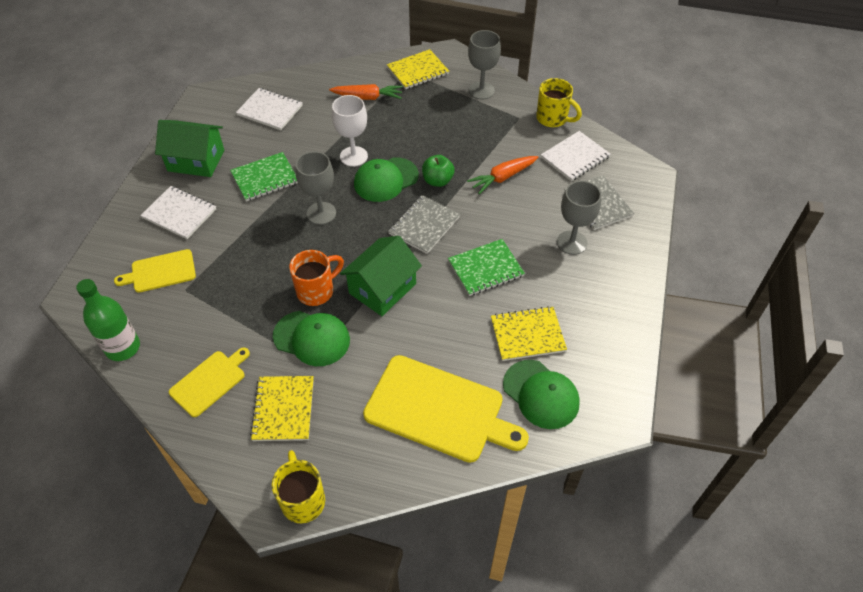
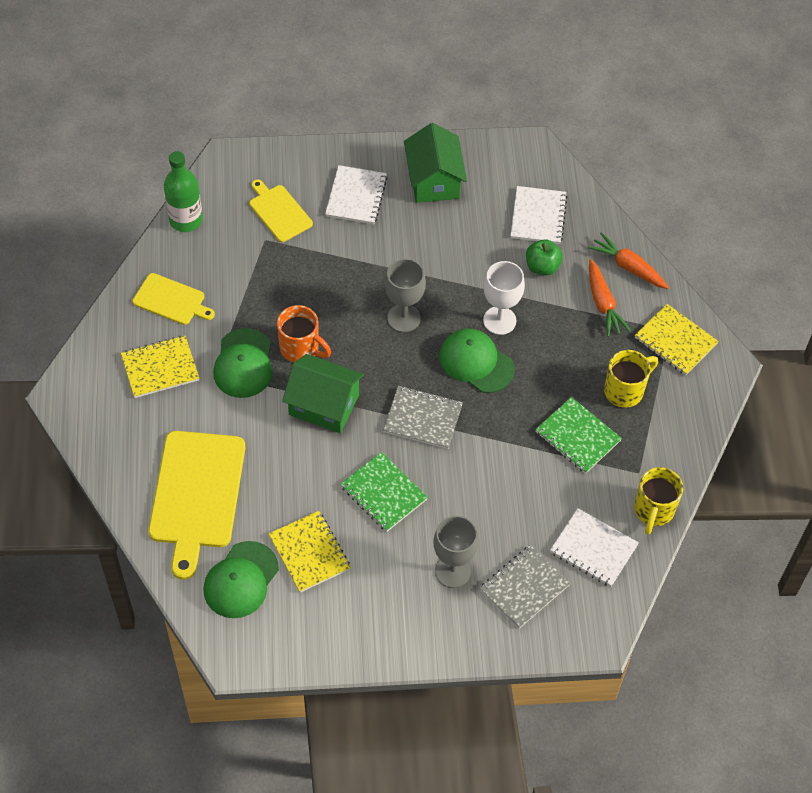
camera: 70 degrees right, 5 degrees up
(265, 178) = (433, 250): green notebook -> green notebook (577, 436)
(303, 500) = (77, 414): yellow mug -> yellow mug (625, 391)
(437, 181) = (495, 413): green apple -> green apple (542, 267)
(481, 90) = (670, 419): grey goblet -> none
(502, 177) = (527, 478): orange carrot -> orange carrot (628, 267)

